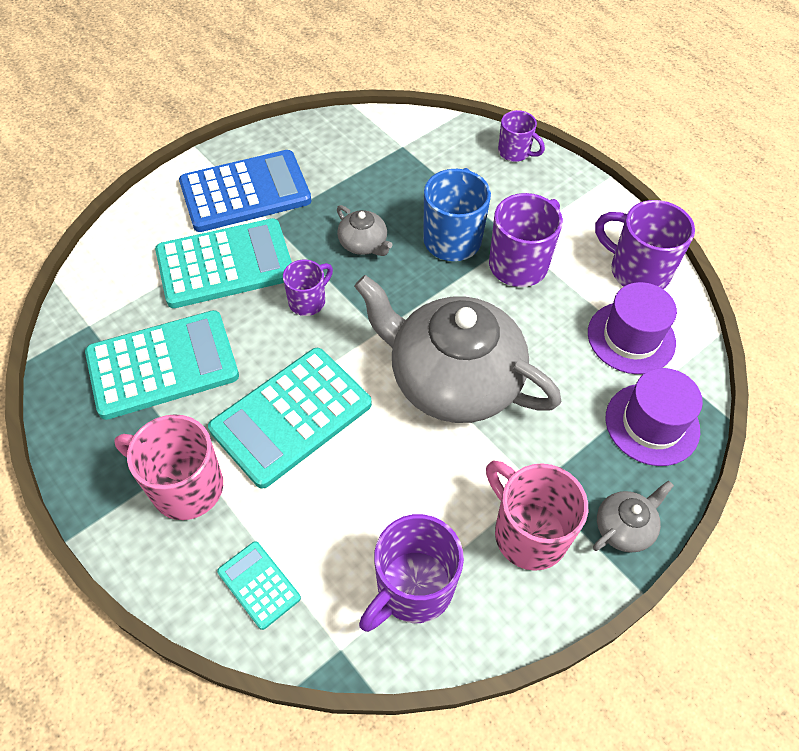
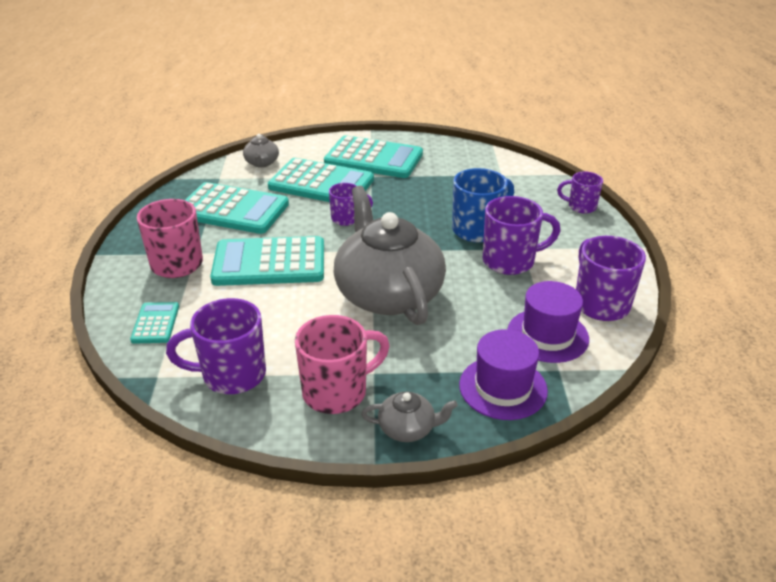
camera: 40 degrees right, 20 degrees down
(245, 192) = (373, 158): blue calculator -> turquoise calculator
(363, 244) = (415, 208): grey teapot -> grey teapot (262, 163)
(515, 152) = (581, 206): purple mug -> purple mug turned 120 degrees clockwise
(528, 533) = (337, 392): pink mug -> pink mug turned 60 degrees clockwise

